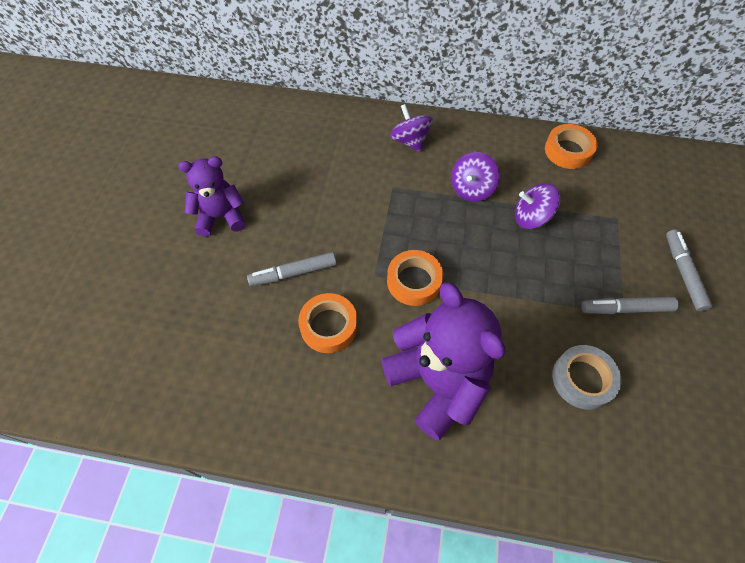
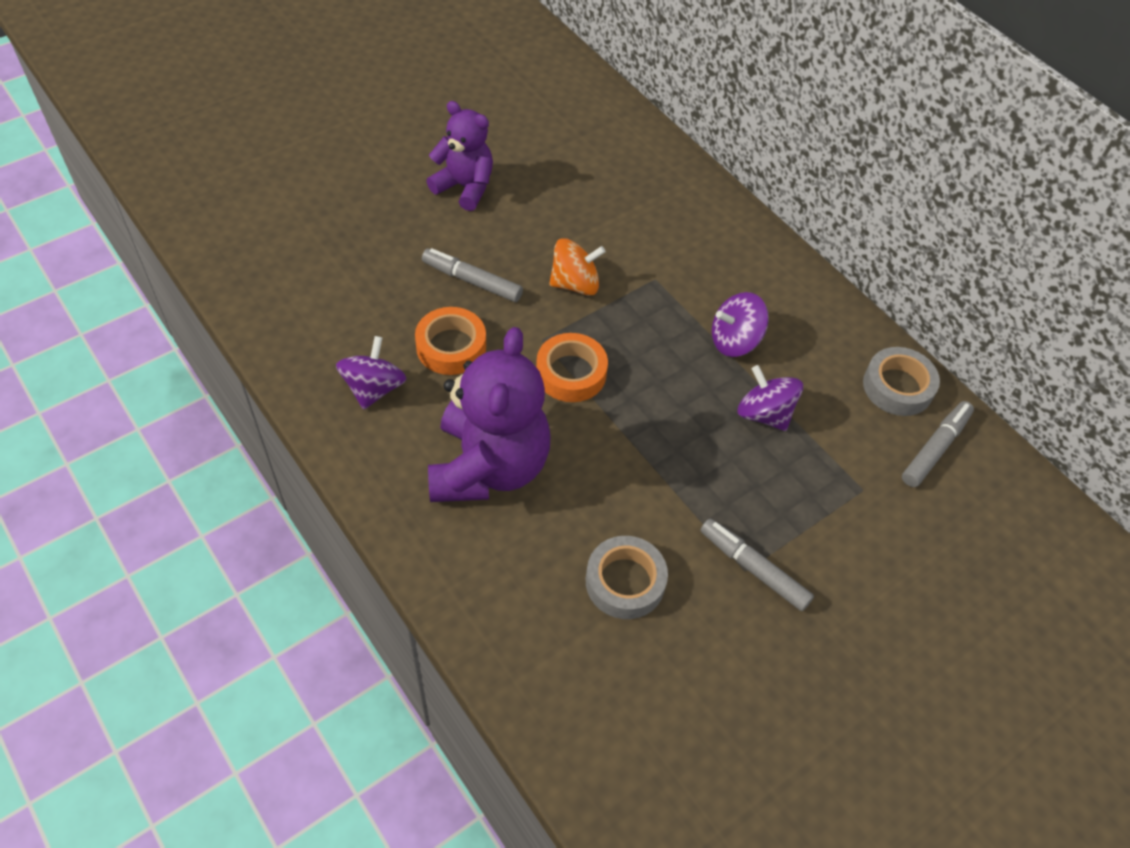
camera: 40 degrees right, 5 degrees down
(354, 225) = (575, 284): none -> orange spinning top
(410, 141) = (728, 250): purple spinning top -> purple spinning top (374, 388)
(568, 151) = (897, 387): orange tape -> grey tape
(683, 273) = (867, 595): grey marker -> grey marker (935, 448)

